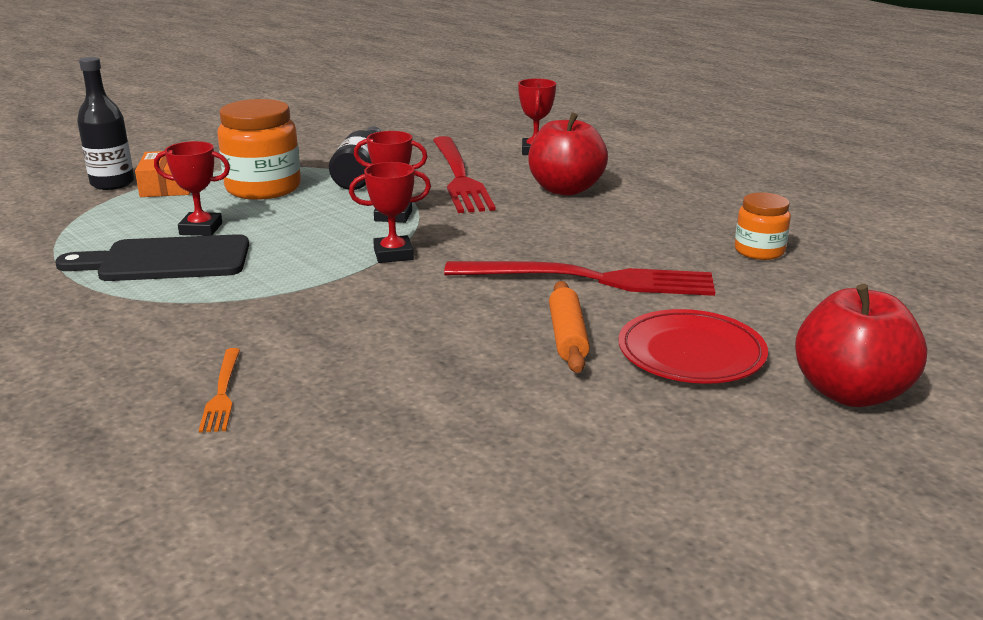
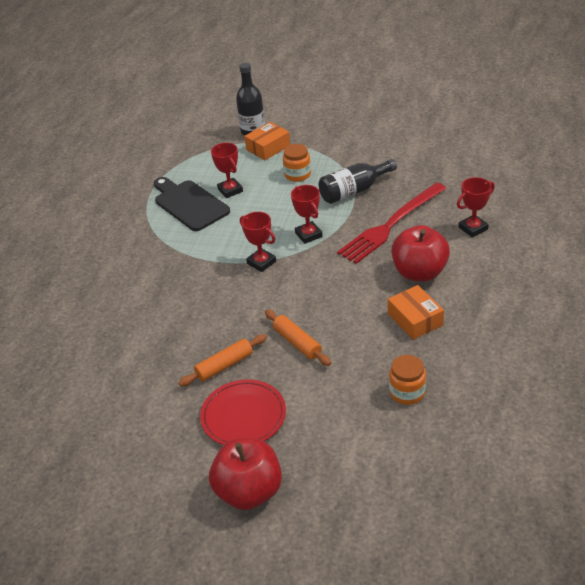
camera: 60 degrees right, 15 degrees up
(222, 393) = (94, 294): orange fork -> none
(263, 188) = (297, 174): orange jar -> orange jar, size x0.57
(589, 279) = (297, 342): red fork -> orange rolling pin
(641, 213) = (415, 319): none -> orange box

